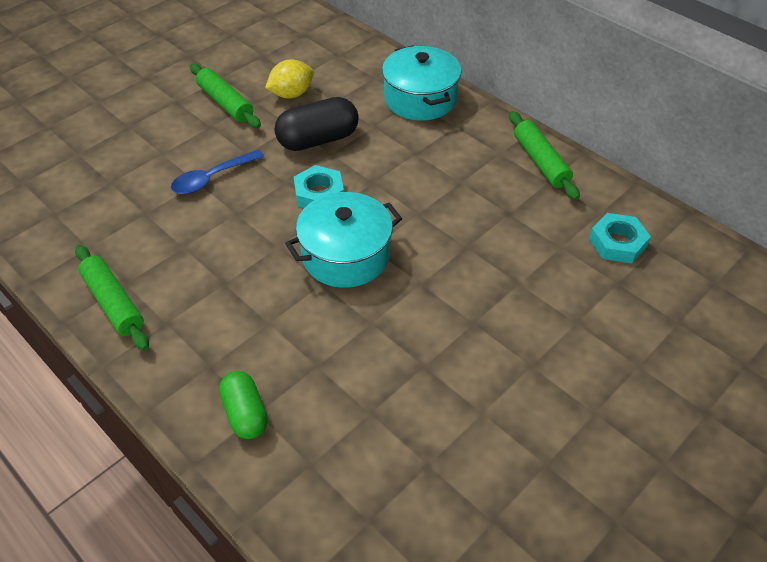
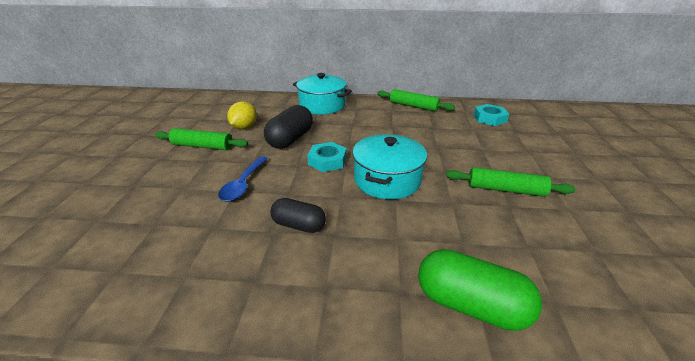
camera: 40 degrees left, 15 degrees down
(113, 303) = (261, 302): green rolling pin -> green rolling pin (505, 189)
(208, 254) = (299, 225): none -> black capsule
(245, 413) = (470, 304): green capsule -> green capsule, size x1.54

